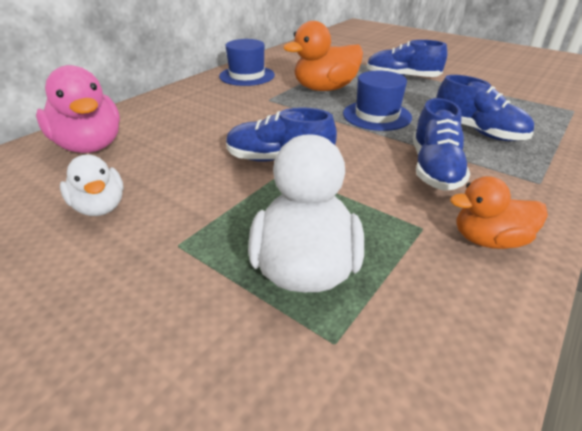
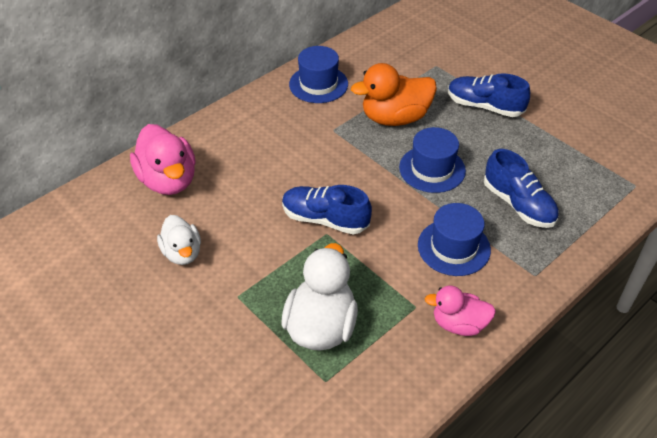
camera: 10 degrees right, 10 degrees up
(434, 168) = (453, 247): blue shoe -> blue hat
(488, 240) = (459, 324): orange duck -> pink duck

